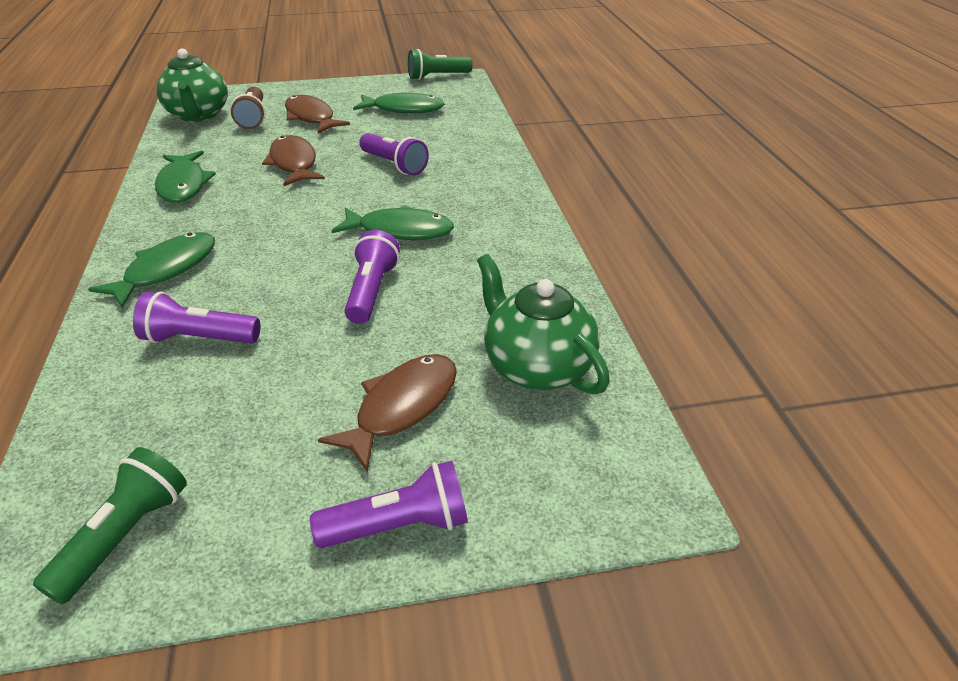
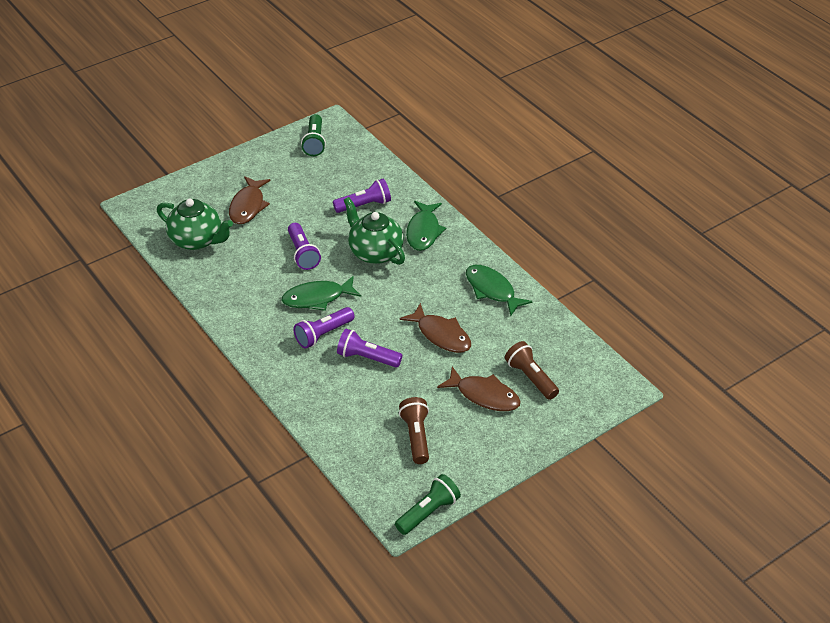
camera: 155 degrees right, 5 degrees up
(198, 115) = (579, 366): green teapot -> green teapot (375, 252)
(399, 525) = (223, 171): purple flashlight -> purple flashlight (323, 334)
(404, 109) = (416, 437): green fish -> brown flashlight

